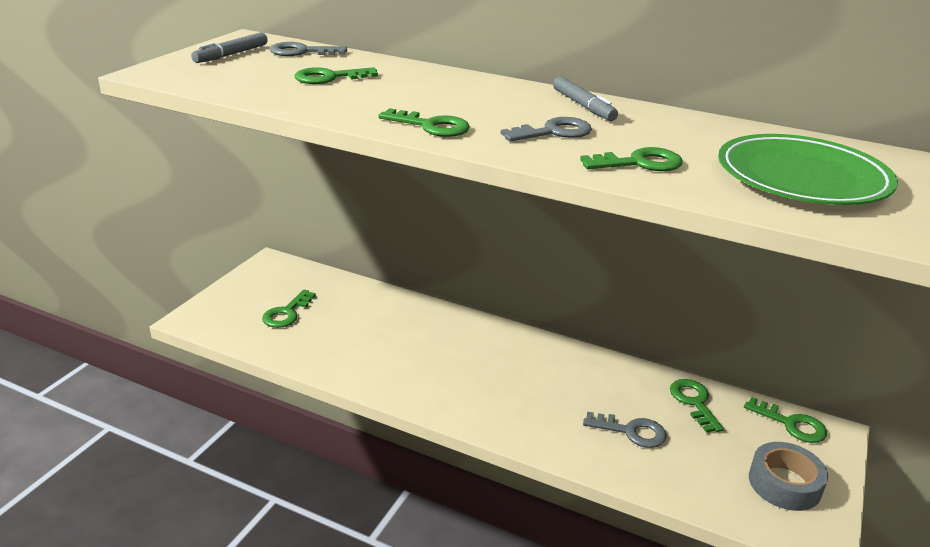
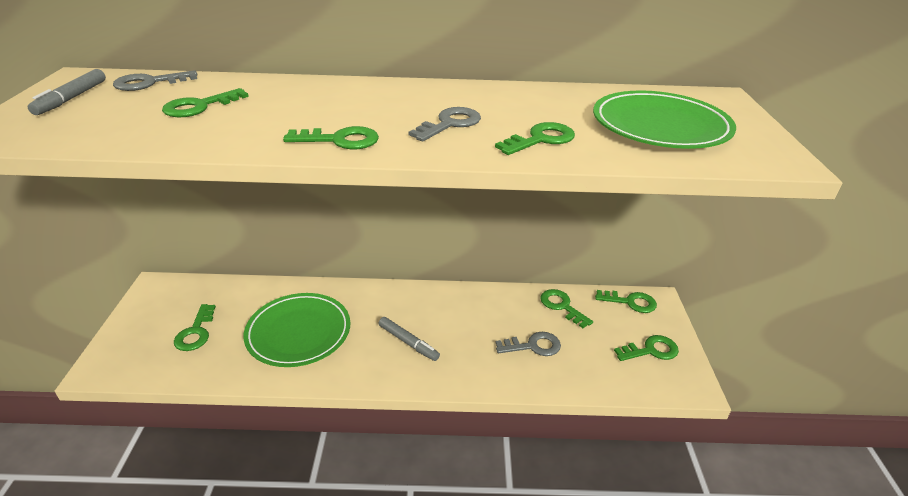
camera: 25 degrees left, 5 degrees up
(381, 341) = (298, 332): none -> green plate
(583, 106) = (452, 93): grey marker -> grey marker (408, 342)
(784, 484) = (651, 350): grey tape -> green key

